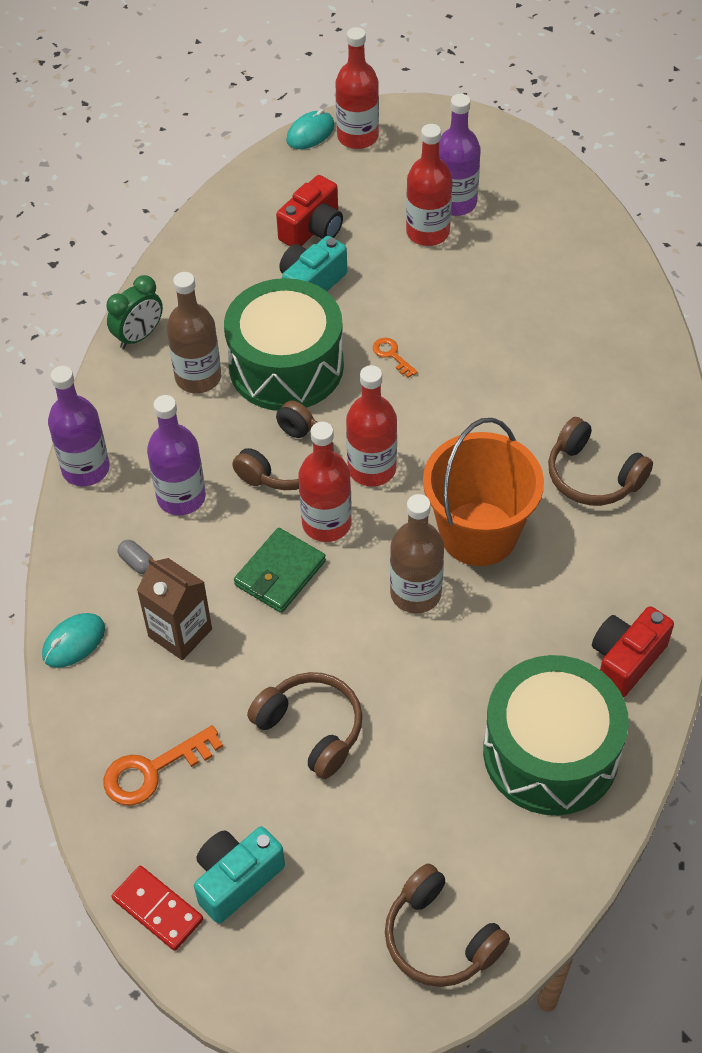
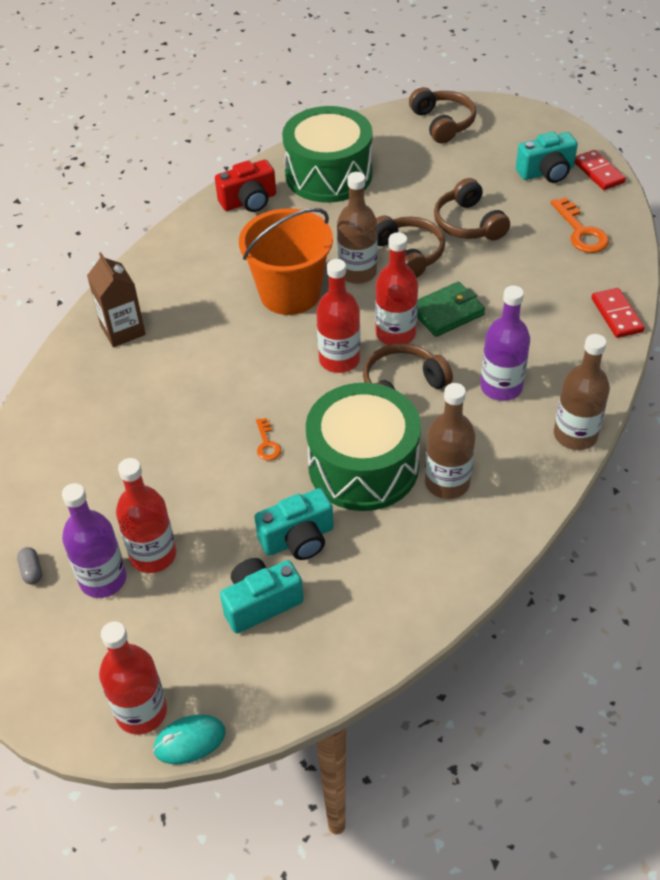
camera: 155 degrees left, 5 degrees down
(74, 642) = (617, 315): turquoise mouse -> red domino
(85, 469) = (575, 435): purple bottle -> brown bottle
(137, 562) = (553, 351): grey capsule -> grey capsule (31, 571)
(139, 336) = (488, 544): green clock -> none
(153, 770) = (581, 232): orange key -> orange key turned 75 degrees clockwise
(180, 633) = (536, 298): brown carton -> brown carton (123, 330)
(313, 229) = (261, 603): red camera -> turquoise camera
(593, 476) = (181, 304): brown headphones -> brown headphones (408, 254)

